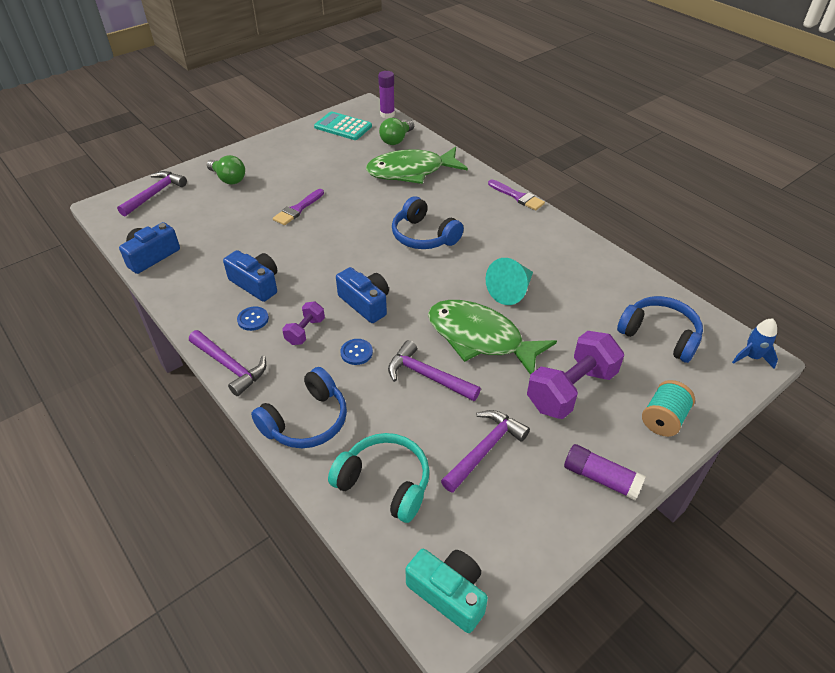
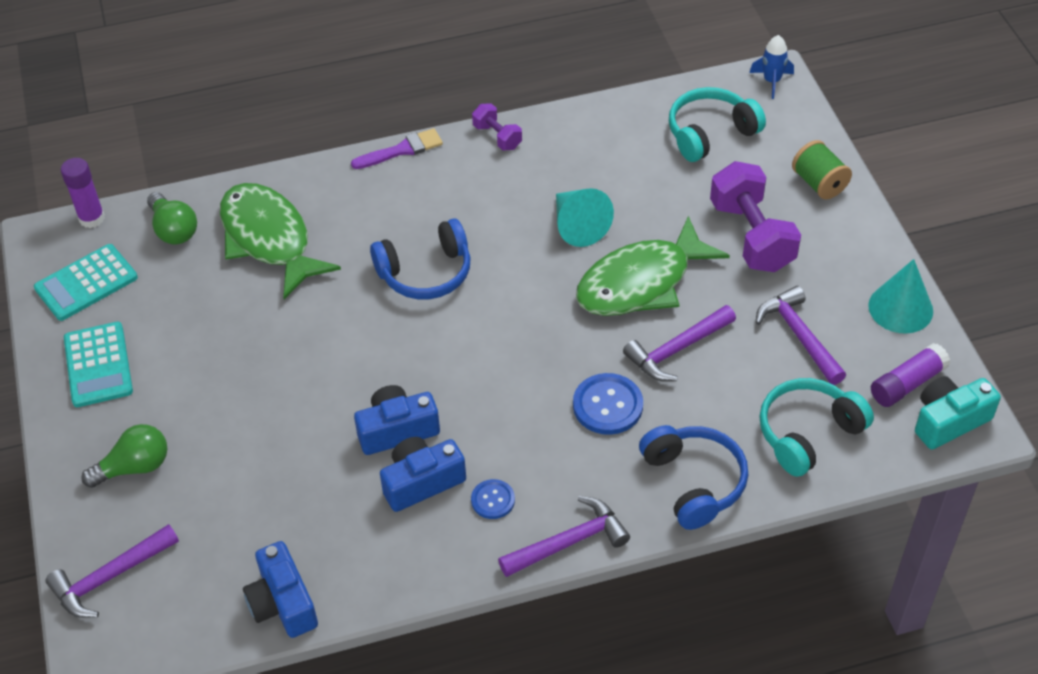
camera: 65 degrees left, 5 degrees up
(155, 194) = (110, 578): purple hammer -> purple hammer turned 90 degrees counterclockwise
(291, 147) = (98, 365): none -> turquoise calculator
(298, 209) = (276, 395): purple brush -> none
(305, 331) = (544, 448): purple dumbbell -> purple dumbbell (497, 137)
(356, 352) = (607, 405): blue button -> blue button, size x1.67
(365, 303) = (525, 372): blue camera -> blue camera (397, 430)
(411, 171) = (269, 239): green fish -> green fish turned 135 degrees clockwise
(561, 518) = (900, 308): none -> turquoise cone
(601, 478) = (868, 260): purple glue stick -> purple glue stick (907, 383)
(659, 335) = (710, 133): blue headphones -> turquoise headphones
(663, 419) = (819, 183): turquoise spool -> green spool

